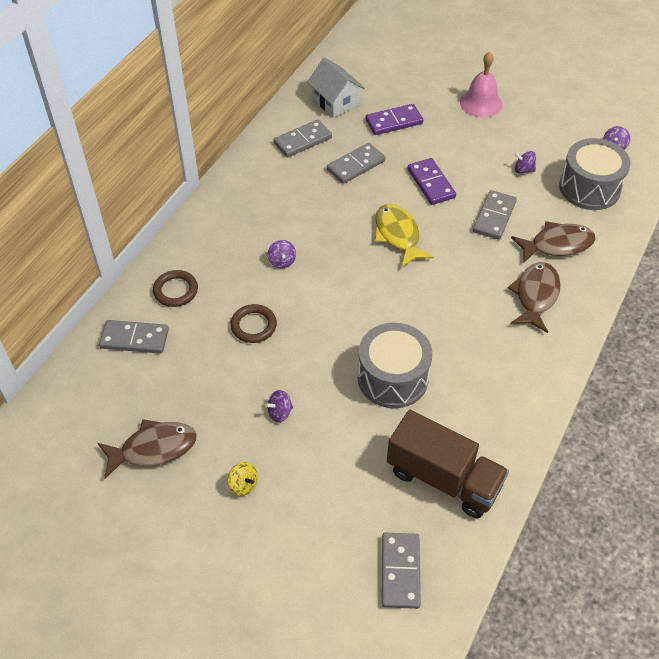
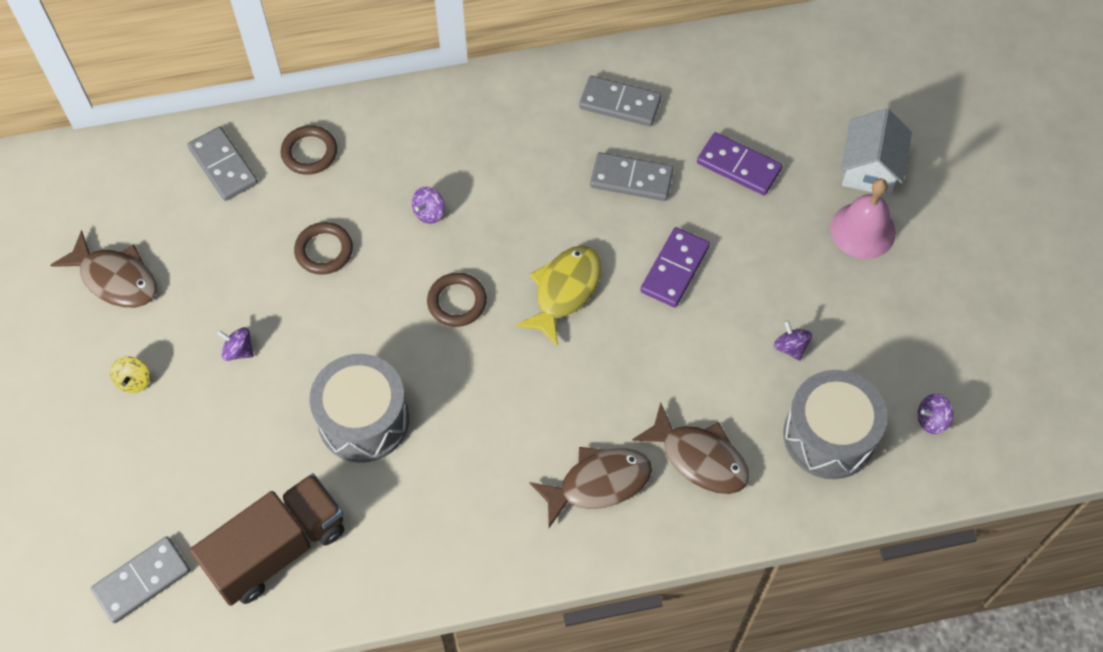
camera: 50 degrees right, 10 degrees up
(335, 102) = (713, 89): white house -> white house (870, 168)
(356, 285) = (457, 302): none -> brown ring
(443, 478) = (277, 549): brown truck -> brown truck turned 120 degrees counterclockwise
(494, 217) = (682, 366): grey domino -> none

